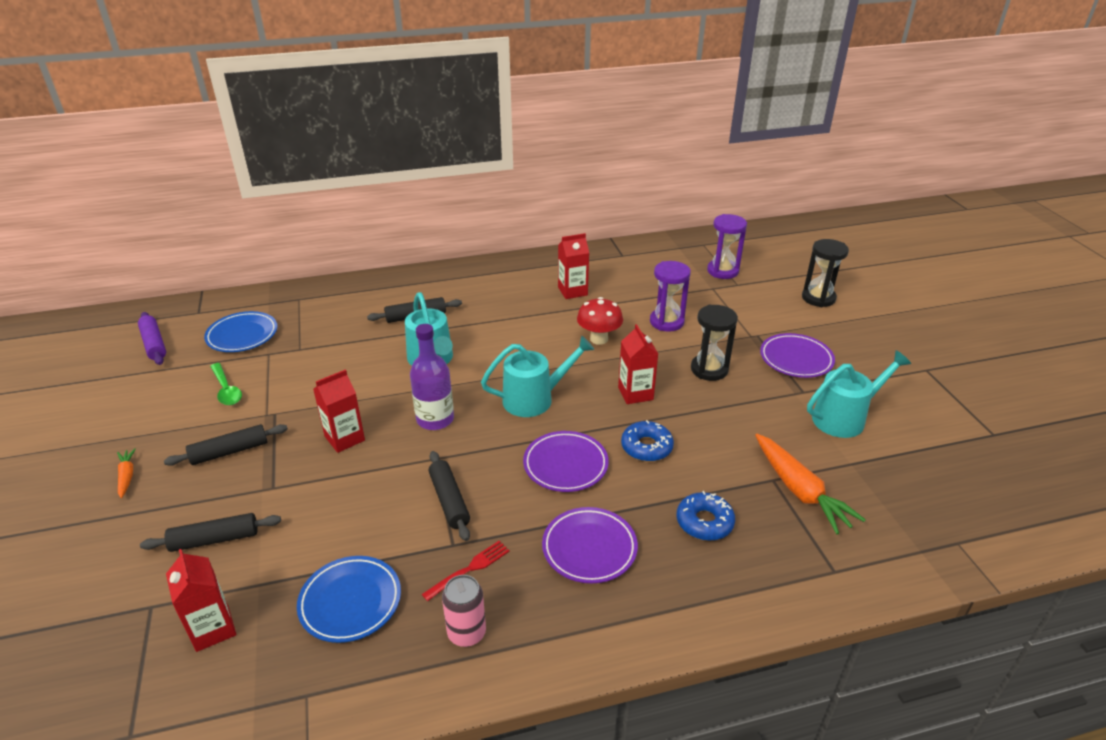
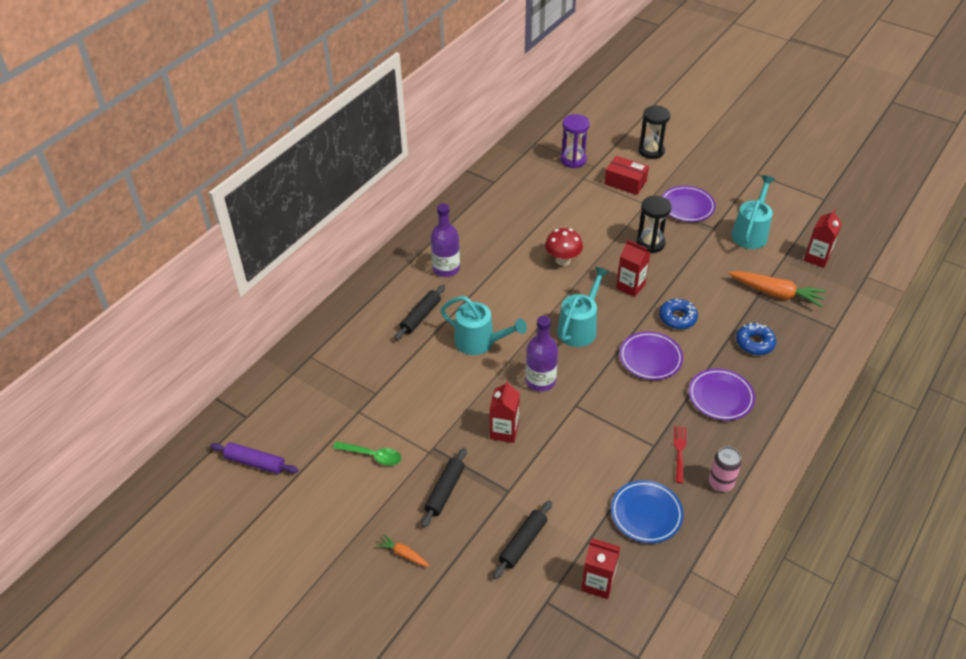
camera: 40 degrees left, 10 degrees up
(242, 335) = (315, 411): blue plate -> none
(449, 500) = (618, 423): black rolling pin -> none
(488, 294) = (446, 268): none -> purple bottle
(572, 291) = (499, 232): red carton -> red carton (817, 258)
(666, 322) = (586, 222): purple hourglass -> none
(753, 310) = (625, 182): none -> red box

